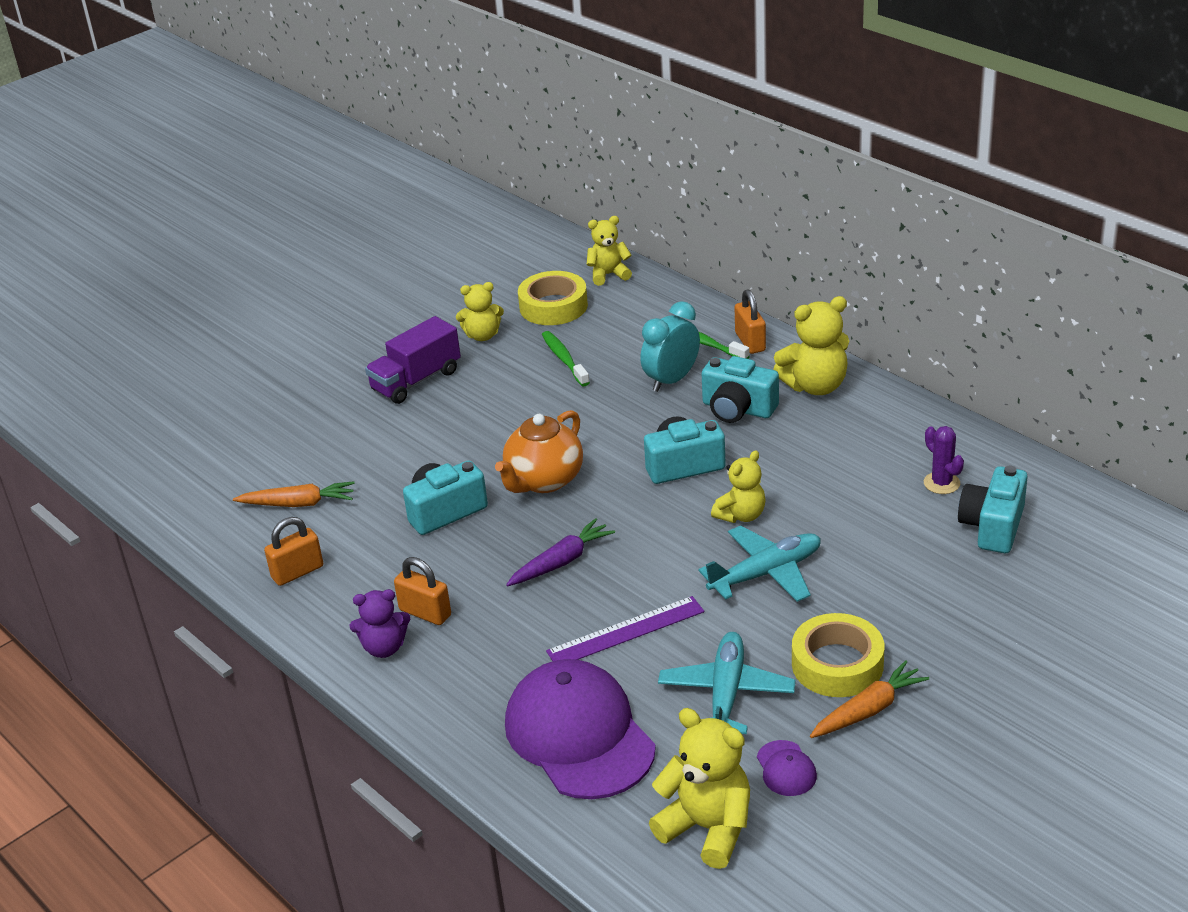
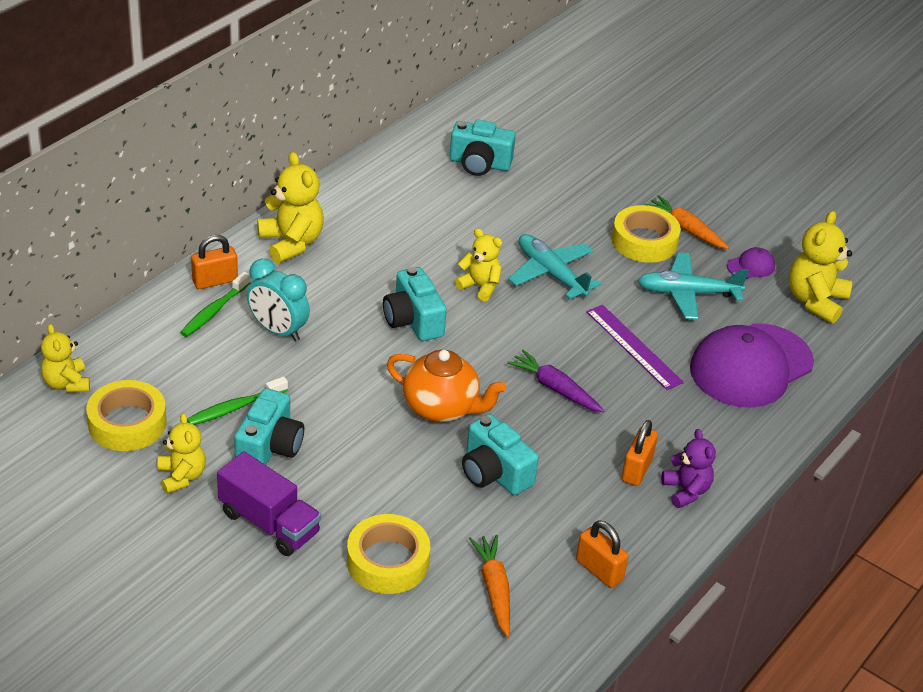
camera: 105 degrees left, 5 degrees up
(352, 443) = (387, 561): none -> yellow tape
(737, 409) = (326, 288): turquoise camera -> turquoise camera (270, 447)
(941, 483) = (429, 183): purple cactus -> none

